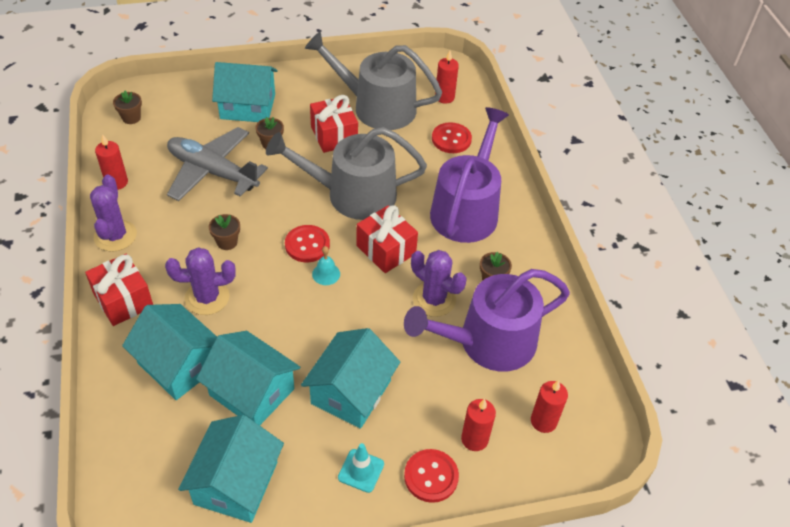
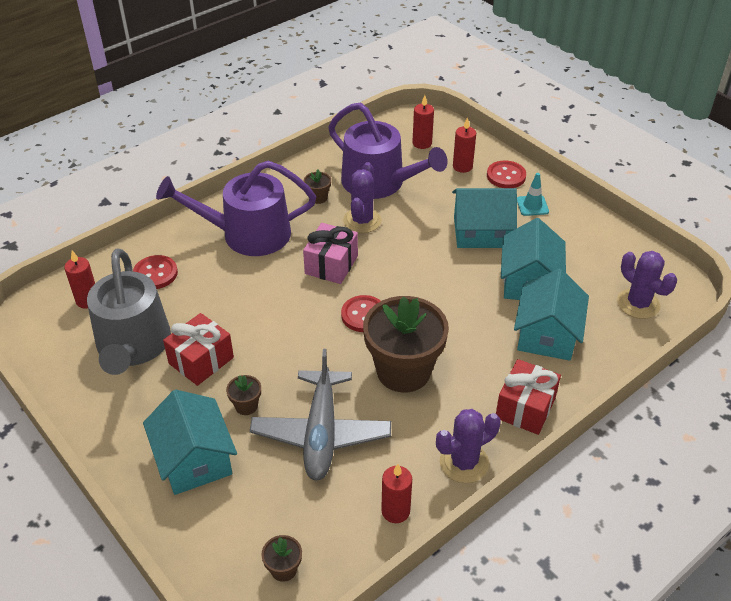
camera: 115 degrees left, 5 degrees down
(207, 298) = (473, 352): purple cactus -> purple cactus (638, 304)
(227, 242) = (403, 371): brown flower pot -> brown flower pot, size x2.45
(236, 483) = (598, 257): turquoise house -> none
(326, 274) = (386, 289): turquoise bell -> none
(352, 195) = (279, 311): grey watering can -> none
(386, 250) = (331, 265): red gift -> pink gift

